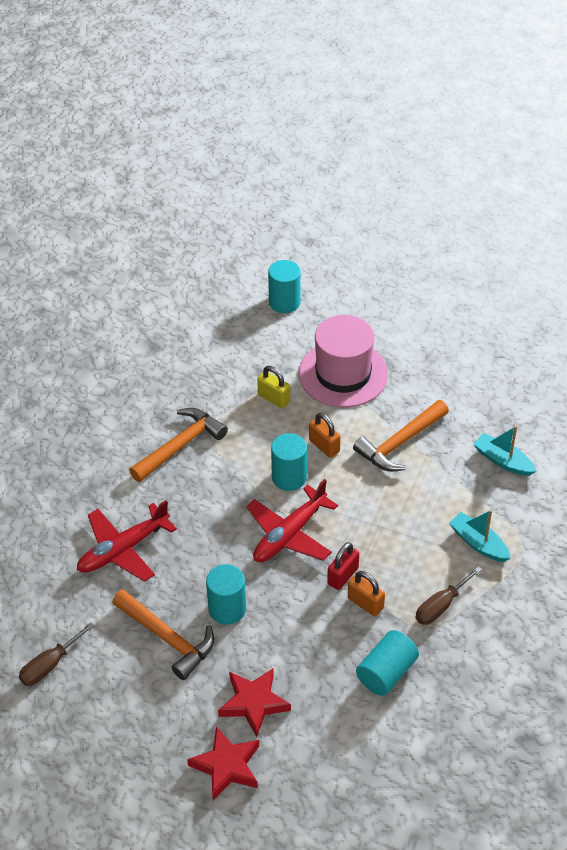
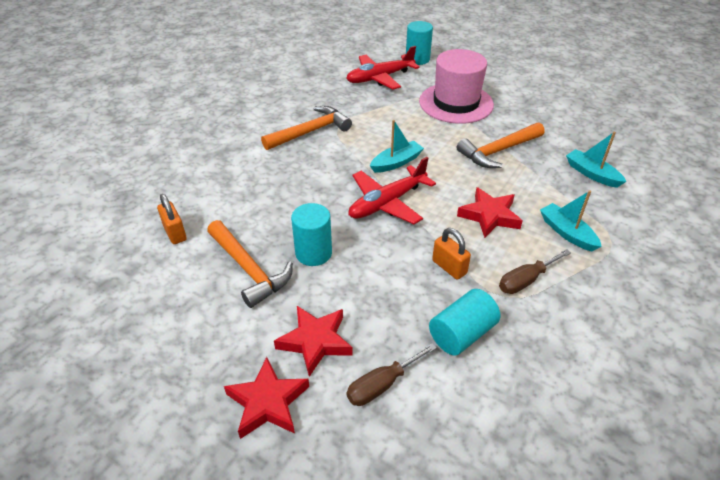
camera: 10 degrees right, 5 degrees down
(49, 665) = (130, 275): brown screwdriver -> brown screwdriver (382, 385)
(123, 549) = (236, 195): red plane -> red plane (380, 78)
(274, 398) = (395, 111): yellow padlock -> none
(289, 477) = (396, 162): turquoise cylinder -> turquoise boat
(324, 446) = (431, 145): orange padlock -> orange padlock (175, 233)
(343, 576) = (430, 241): red padlock -> none
(399, 534) = (489, 216): none -> red star

